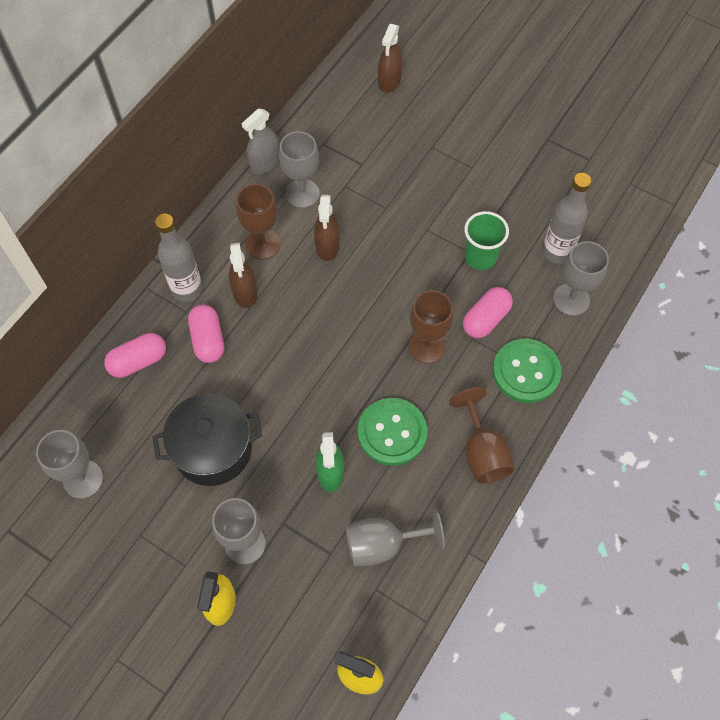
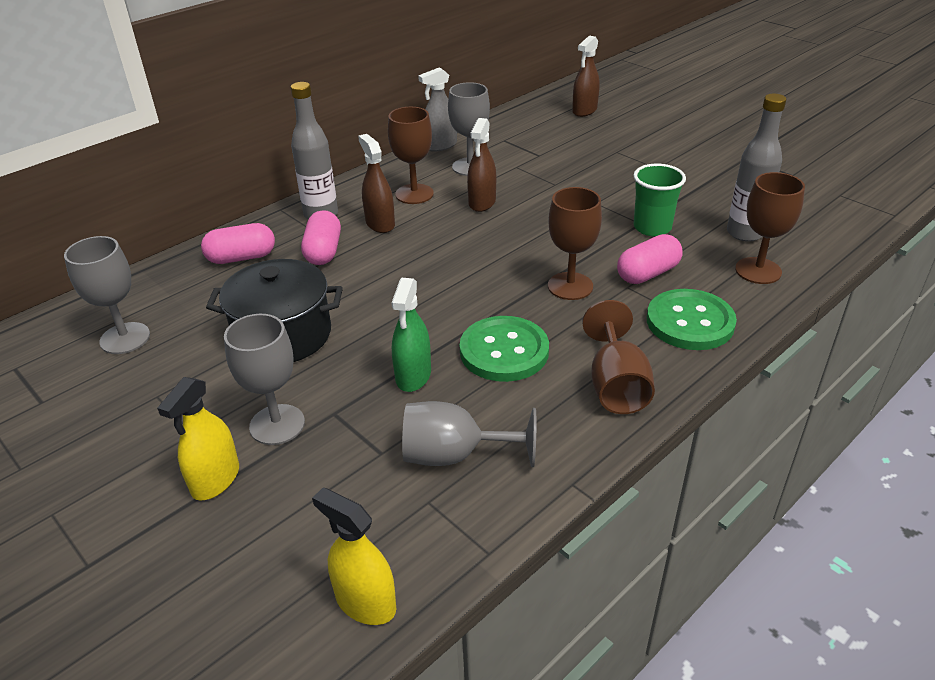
camera: 15 degrees right, 25 degrees down
(245, 293) = (380, 223): brown spray bottle -> brown spray bottle turned 150 degrees clockwise
(571, 299) = (758, 271): grey goblet -> brown goblet

